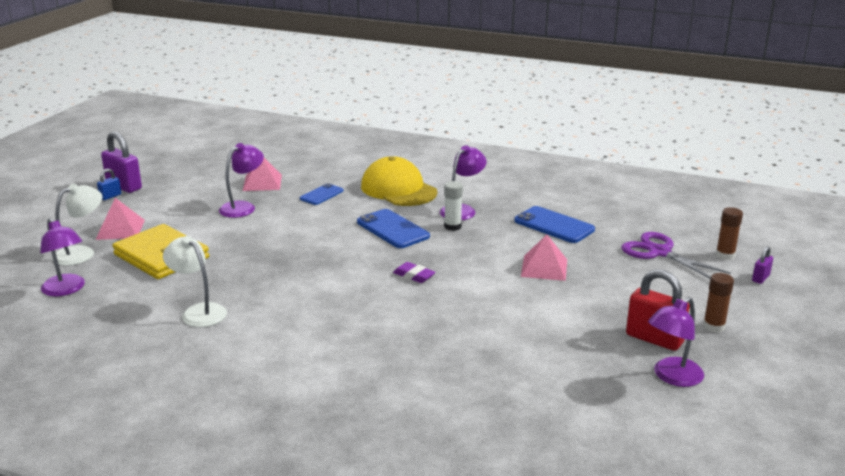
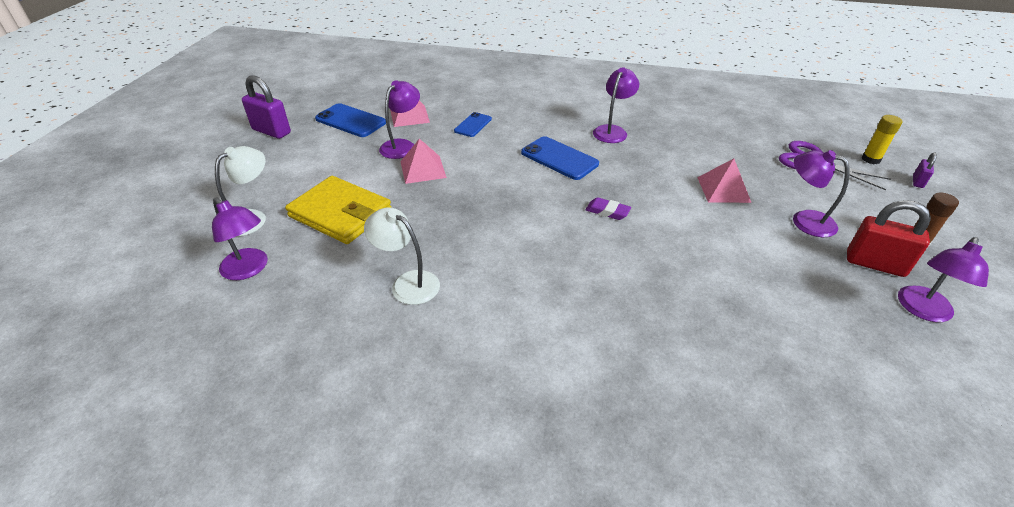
camera: 10 degrees left, 15 degrees up
(110, 196) = (261, 144): blue padlock -> none
(120, 229) = (284, 183): pink pyramid -> pink pyramid (422, 169)
(398, 189) = (542, 113): yellow cap -> none
(452, 226) = (613, 150): white glue stick -> none
(554, 225) = (704, 140): blue phone -> blue phone (351, 121)
(609, 299) = (804, 220): none -> purple lamp
(725, 255) = (870, 159): brown glue stick -> yellow glue stick

